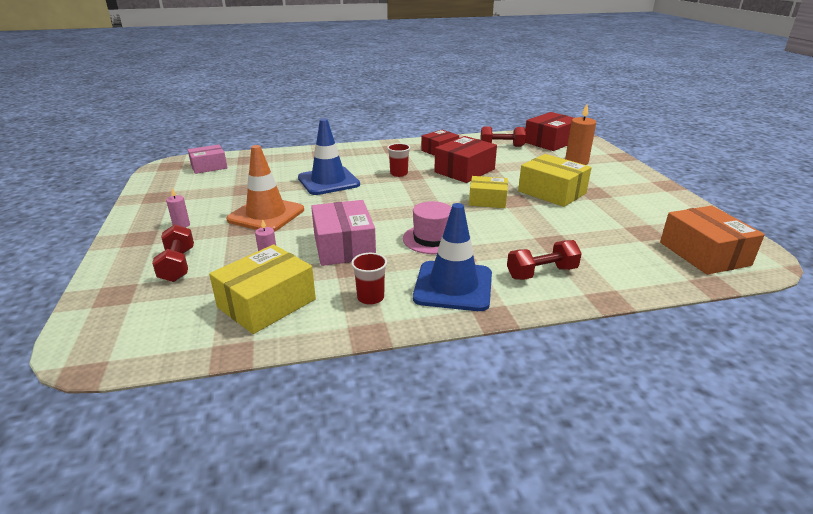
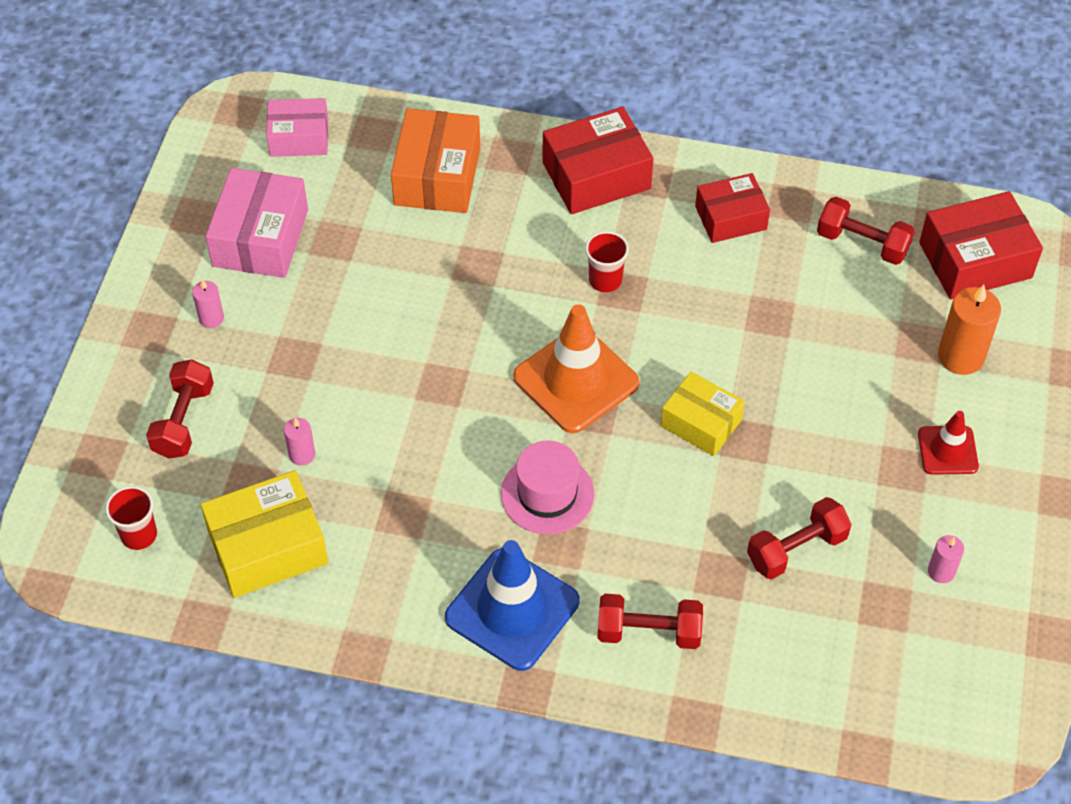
camera: 25 degrees right, 25 degrees up
(266, 215) = (338, 334): orange traffic cone -> orange traffic cone (576, 380)
(328, 181) = (474, 263): blue traffic cone -> none
(344, 246) = (414, 462): pink box -> pink box (260, 238)
(370, 297) = (396, 588): red cup -> red cup (139, 535)
(464, 171) = (727, 312): red box -> red box (596, 176)
(552, 192) = (828, 440): yellow box -> none
(580, 225) = (796, 549): none -> red dumbbell
(605, 184) = (947, 450): none -> red traffic cone
(653, 215) = (941, 571): none -> pink candle
(704, 254) = (923, 690): orange box -> orange box (437, 176)

